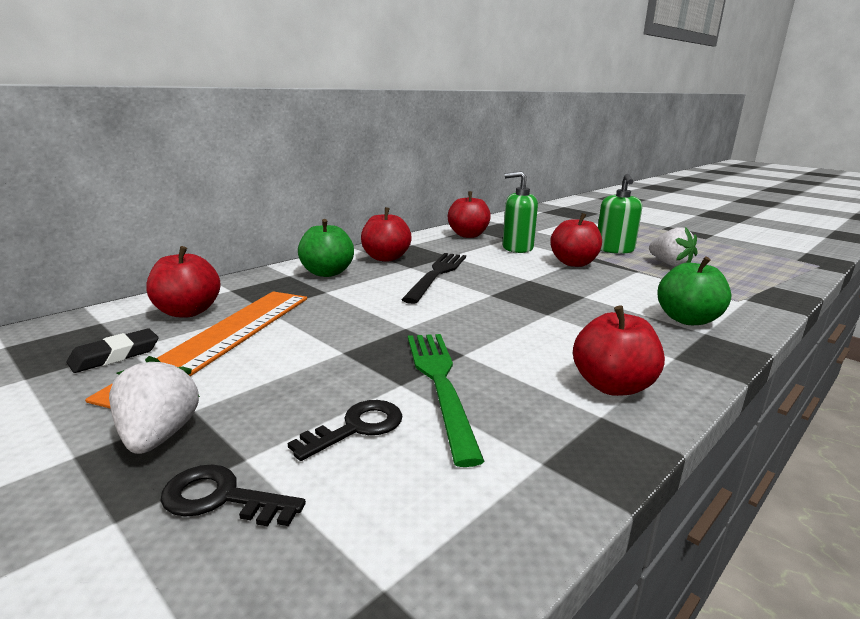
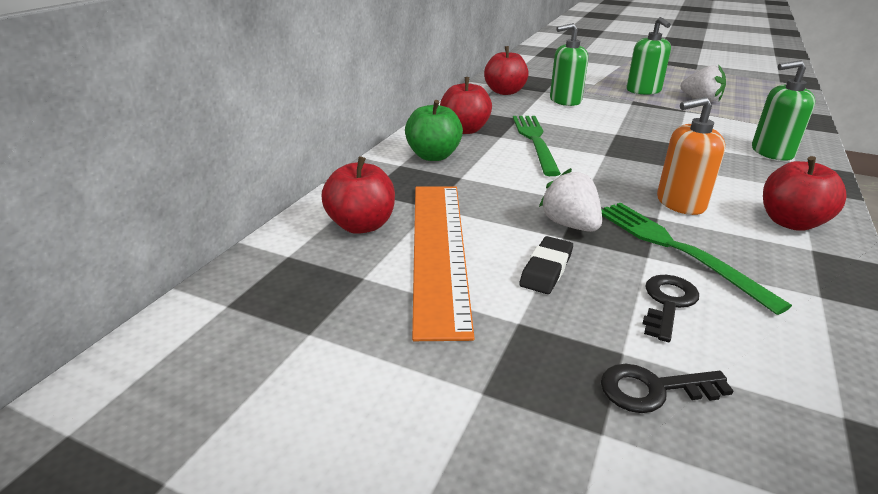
camera: 20 degrees left, 10 degrees up
(115, 355) = (363, 288): black eraser -> black eraser (546, 269)
(159, 436) = (527, 354): white strawberry -> white strawberry (570, 225)
(437, 275) = (535, 141): black fork -> green fork
(507, 346) = (680, 203): none -> orange soap dispenser
(573, 263) = (629, 110): red apple -> none
(687, 319) = (771, 152): green apple -> green soap dispenser

